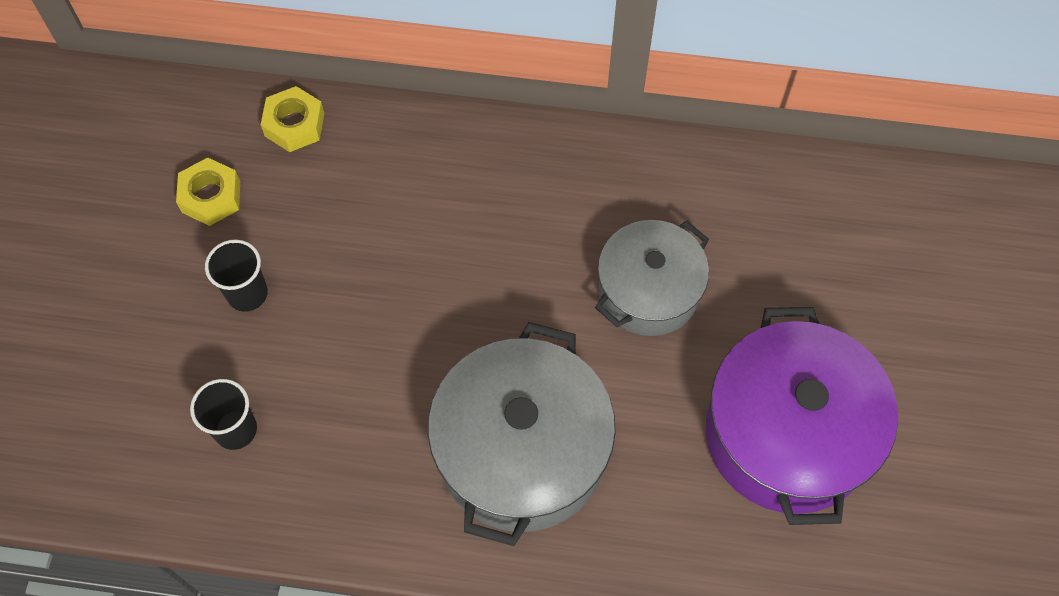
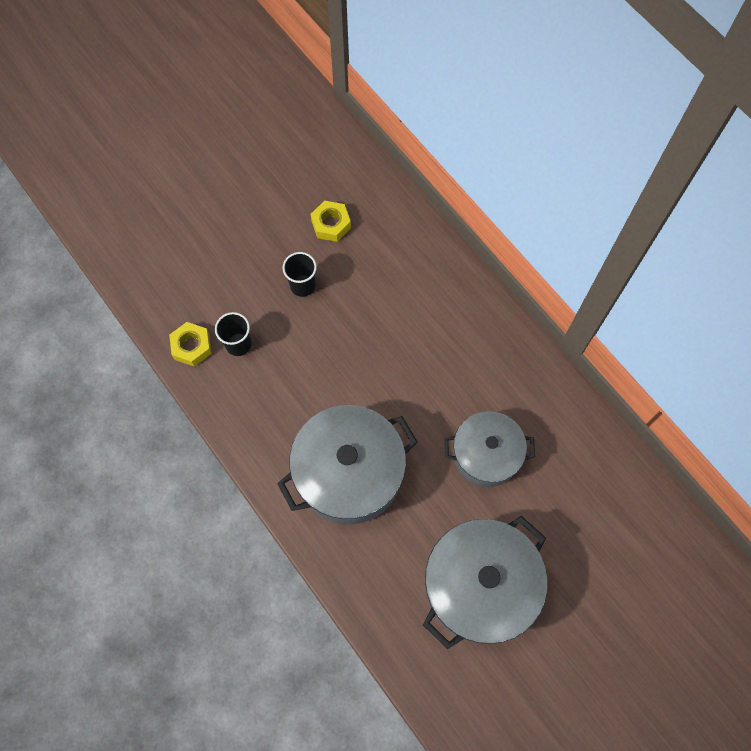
camera: 45 degrees right, 5 degrees up
(294, 125) = (402, 221): yellow nut -> yellow nut (192, 346)
(787, 434) = (479, 586): purple pot -> grey pot

